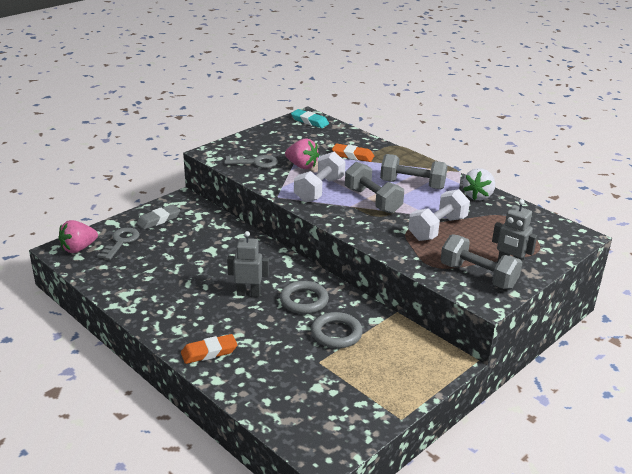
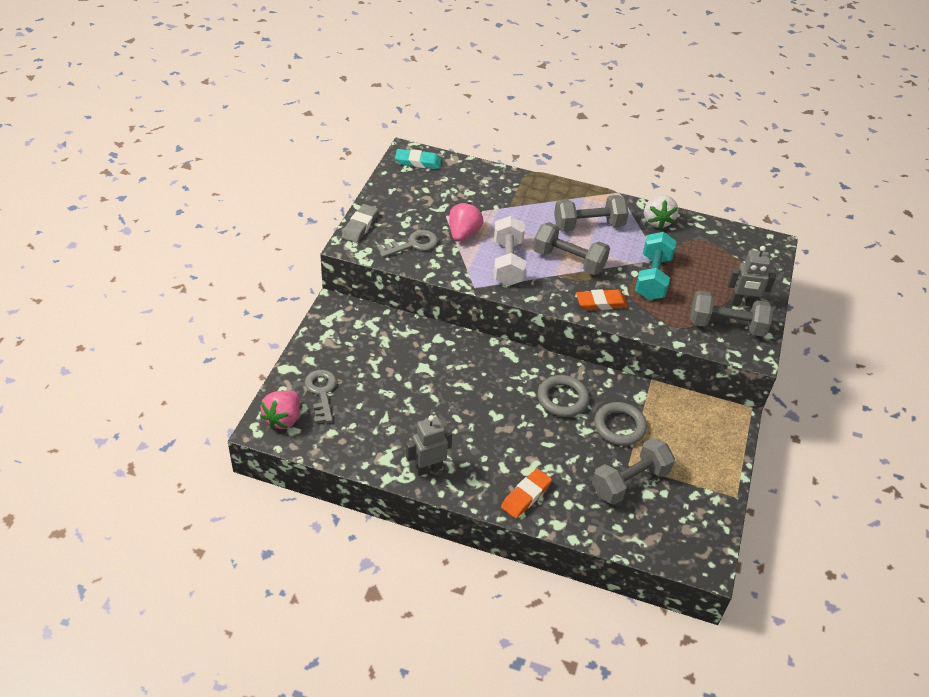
camera: 30 degrees left, 15 degrees up
(158, 220) = (335, 347): grey eraser -> grey eraser (360, 226)
(248, 293) = (505, 410): grey robot -> grey robot (428, 468)
(302, 166) = (463, 234): pink strawberry -> pink strawberry turned 75 degrees counterclockwise
(308, 373) = (629, 481): none -> grey dumbbell
(352, 156) = (502, 202): orange eraser -> orange eraser (601, 303)
(437, 228) = (652, 278): white dumbbell -> turquoise dumbbell

